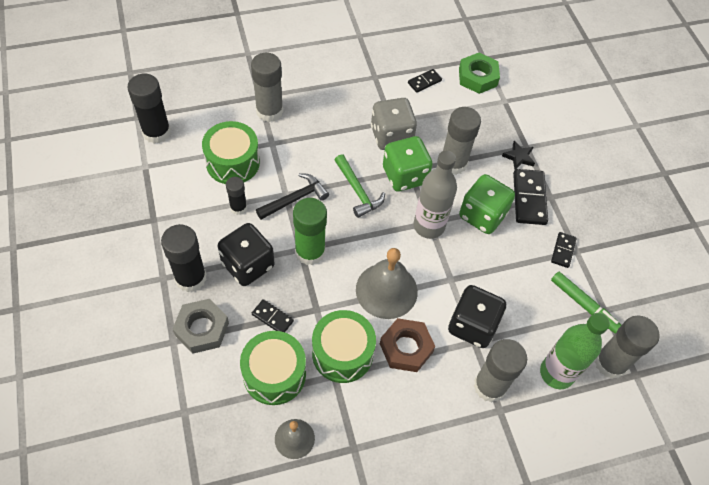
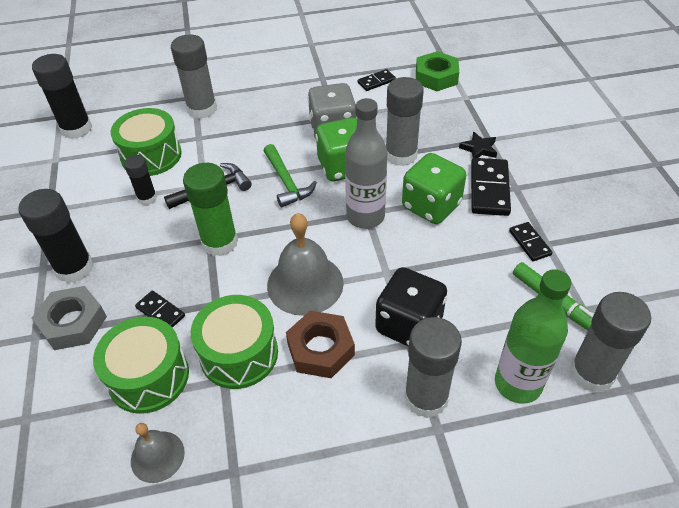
camera: 10 degrees right, 10 degrees down
(248, 265) = (144, 255): black dice -> none
(563, 250) = (529, 243): black domino -> black domino turned 45 degrees counterclockwise

